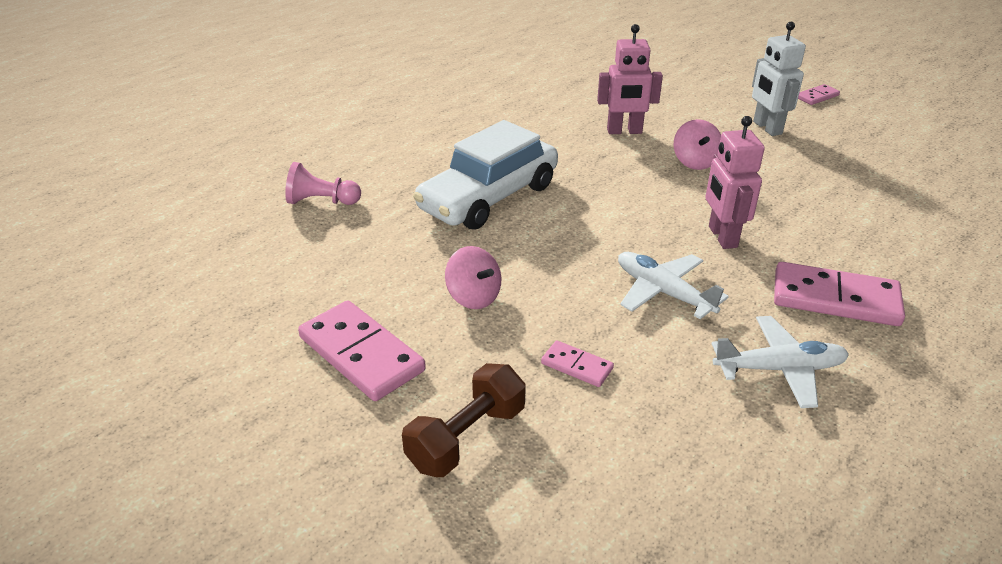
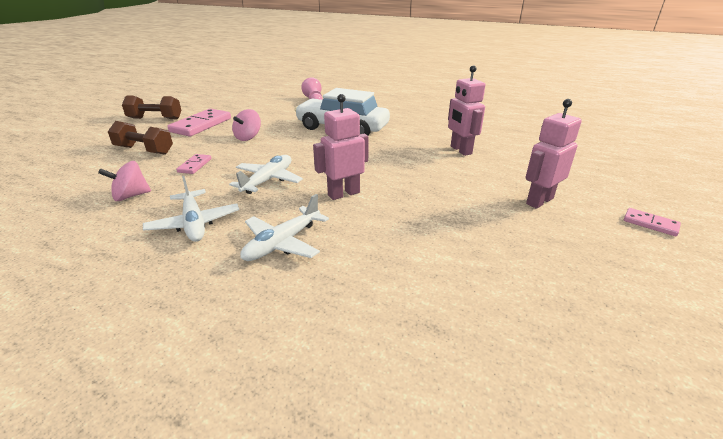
camera: 70 degrees right, 5 degrees down
(256, 429) = (155, 118): none -> brown dumbbell
(695, 162) = (442, 176): pink spinning top -> pink spinning top (131, 196)
(767, 128) = (539, 201): white robot -> pink robot
(835, 298) = (282, 243): pink domino -> white plane

